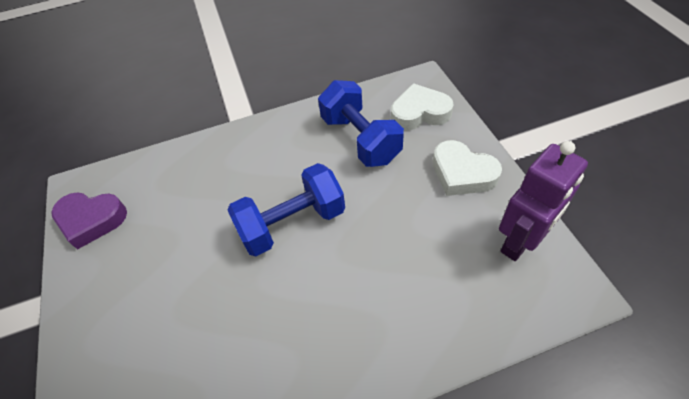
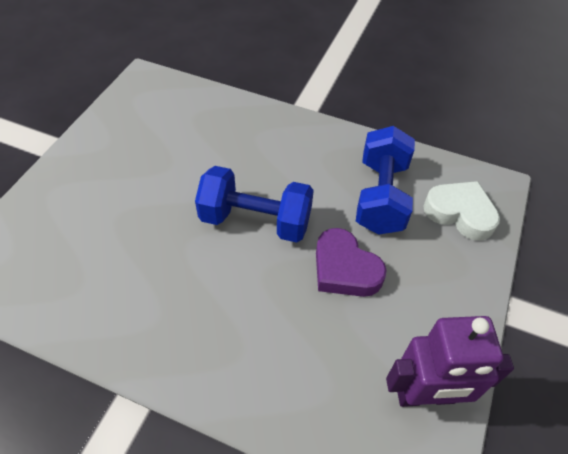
camera: 35 degrees right, 0 degrees up
(91, 220) = (131, 110): purple heart -> purple heart (344, 269)
(462, 173) = (439, 295): white heart -> none

